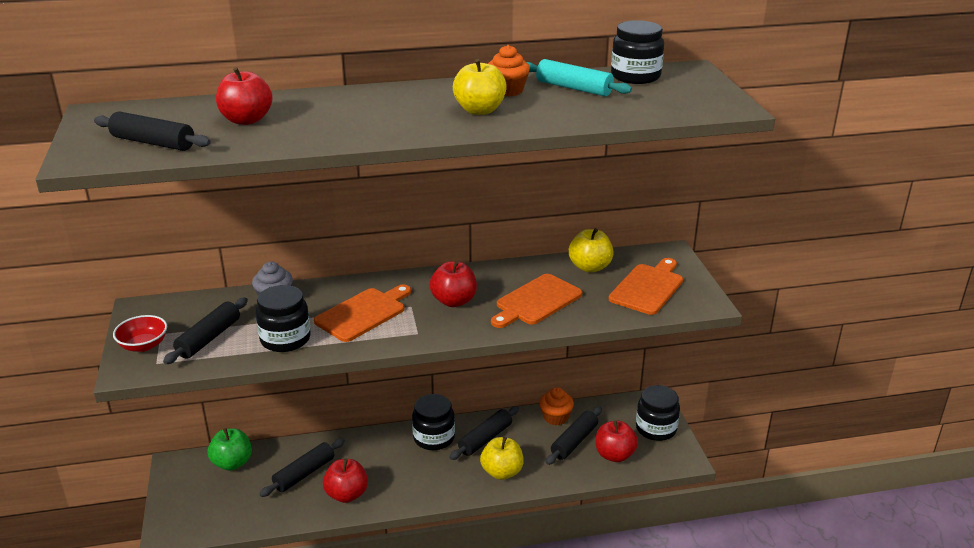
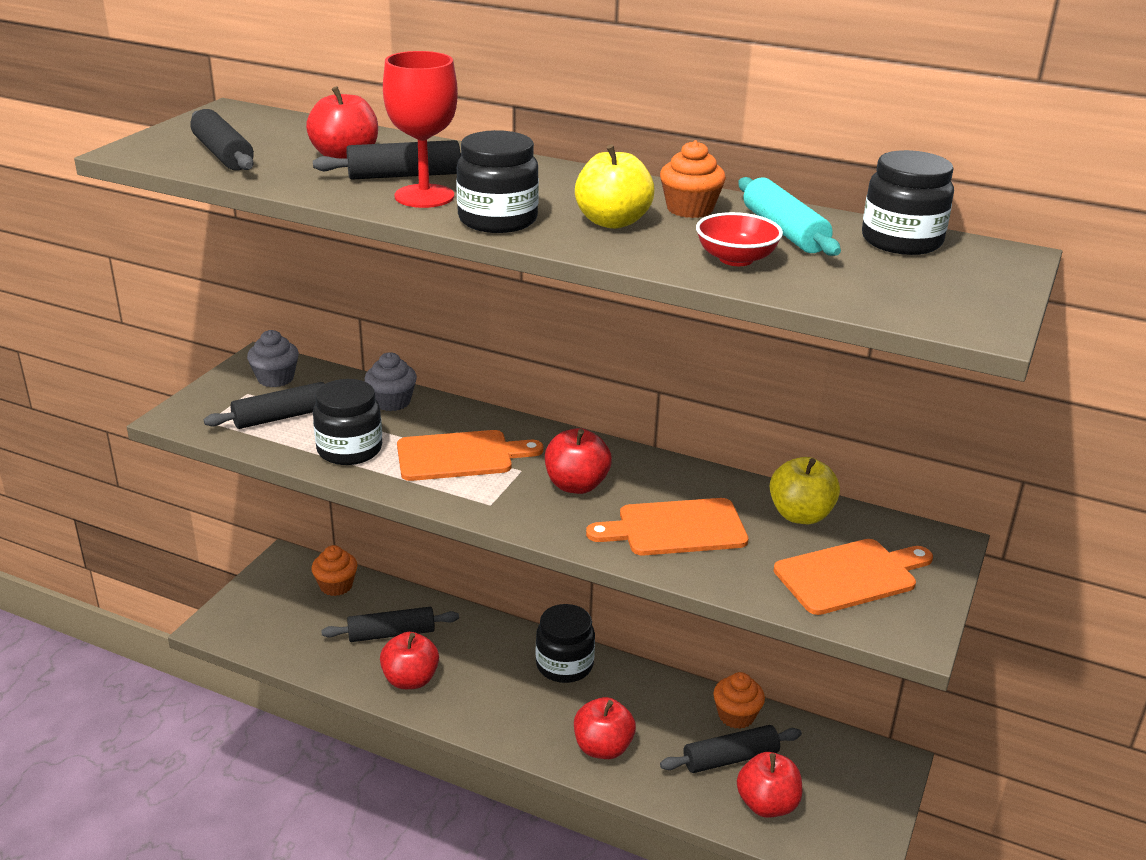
camera: 35 degrees right, 0 degrees up
(143, 345) = (219, 398): red bowl -> red bowl (736, 259)
(169, 316) = (275, 378): none -> grey cupcake
(232, 463) = (336, 586): green apple -> orange cupcake
(344, 129) = (424, 196): none -> red goblet
(485, 439) = (622, 697): black rolling pin -> black rolling pin (404, 175)
(502, 472) = (603, 748): yellow apple -> red apple
(656, 428) = (860, 801): black jar -> black jar (497, 220)

